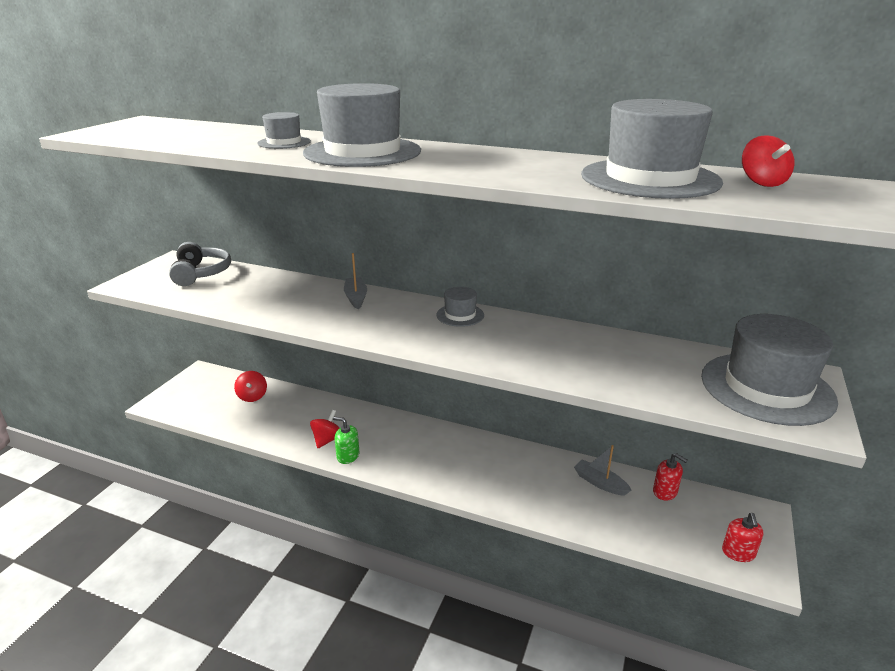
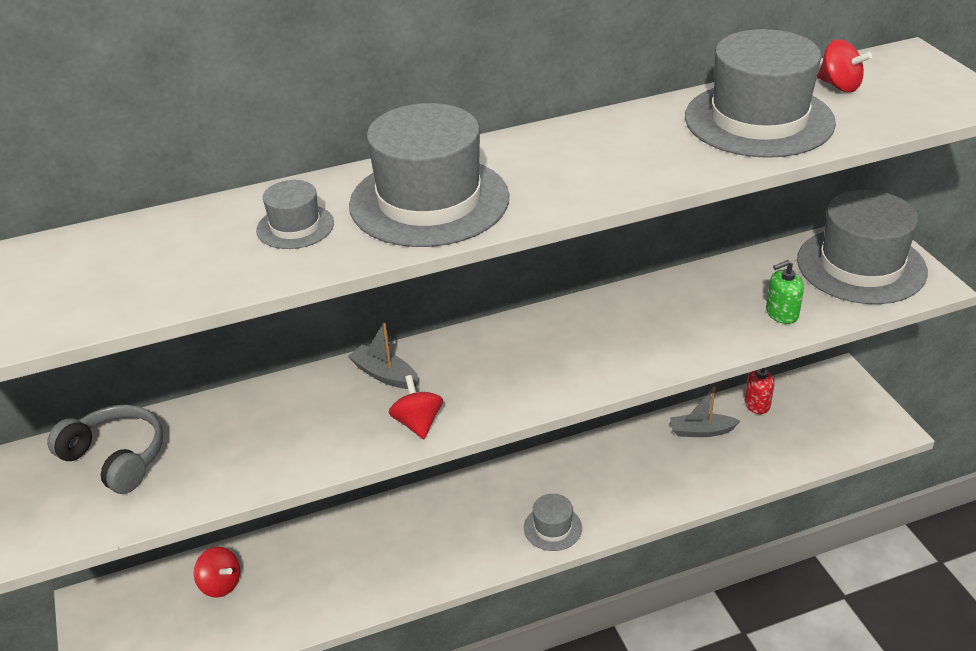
camera: 40 degrees left, 10 degrees up
(327, 440) = (394, 570): red spinning top -> red spinning top (418, 423)
(348, 456) = (442, 571): green soap dispenser -> green soap dispenser (781, 313)
(460, 315) = (529, 332): grey hat -> grey hat (552, 528)
(738, 553) = (858, 424): red soap dispenser -> none

